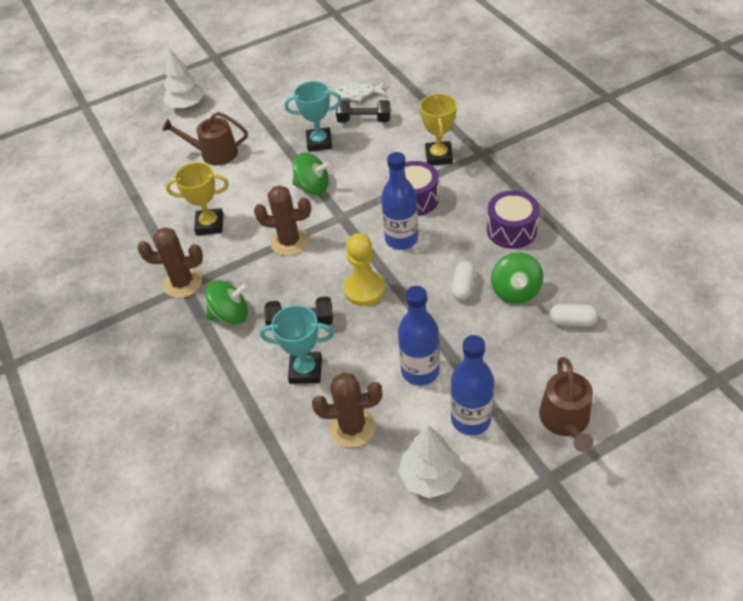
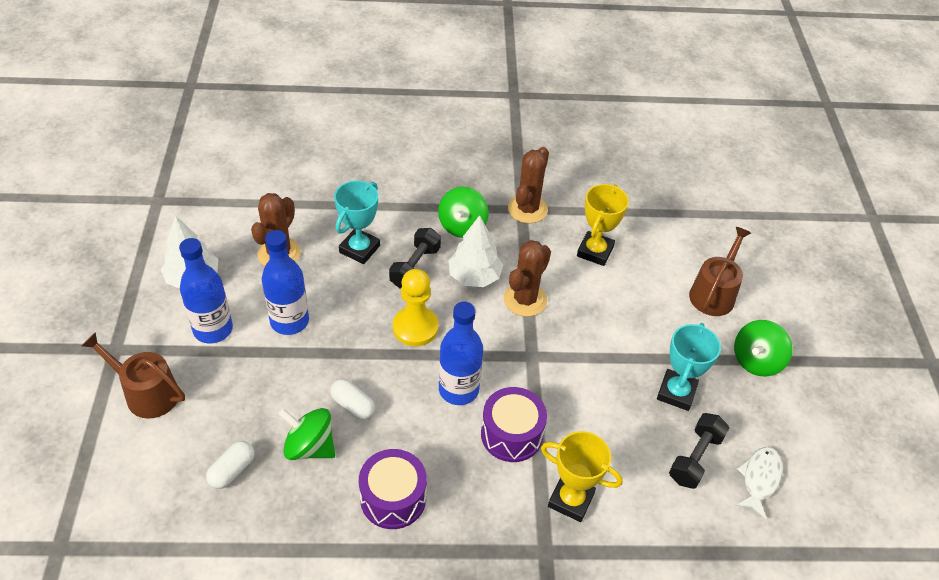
camera: 110 degrees right, 0 degrees up
(186, 105) = (826, 300): white tree -> white tree (474, 276)
(313, 187) = (597, 352): green spinning top -> green spinning top (756, 361)

